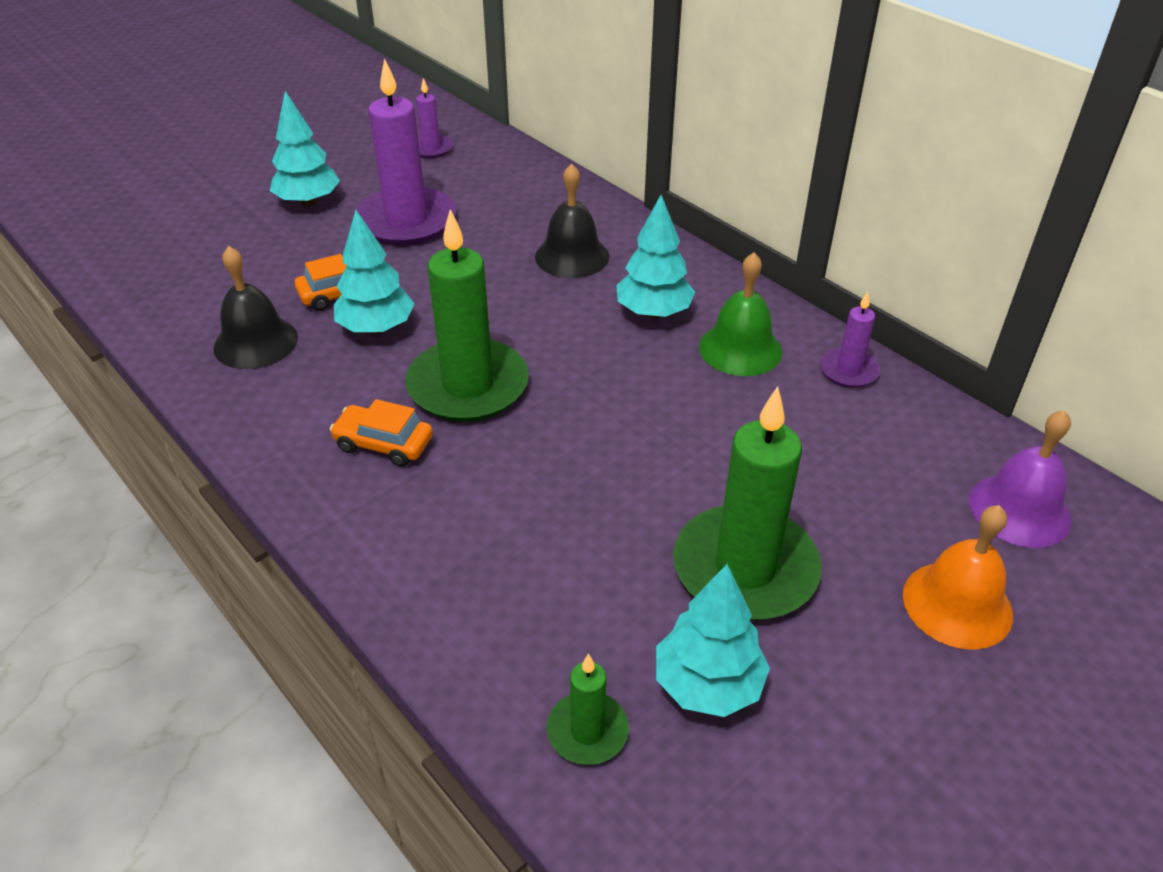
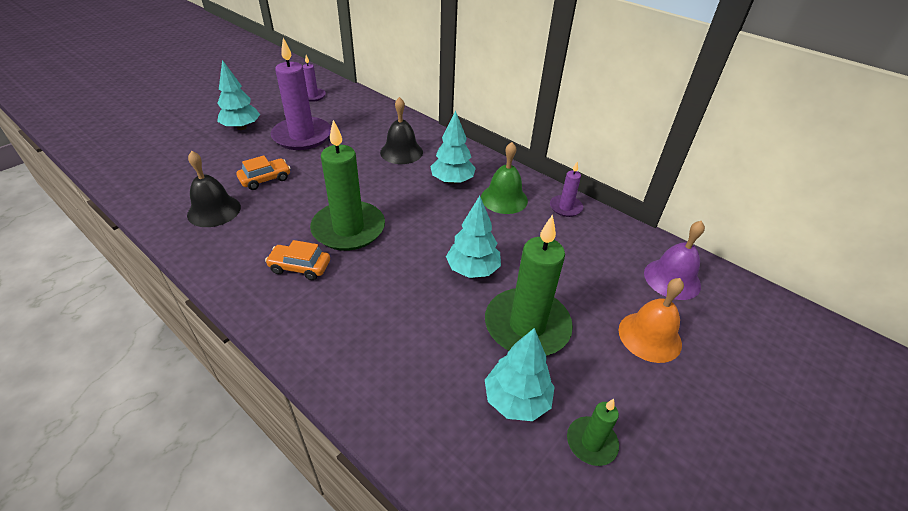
camera: 10 degrees left, 0 degrees up
(376, 328) = (289, 198): turquoise tree -> turquoise tree (472, 269)
(587, 731) = (447, 438): green candle -> green candle (591, 442)

